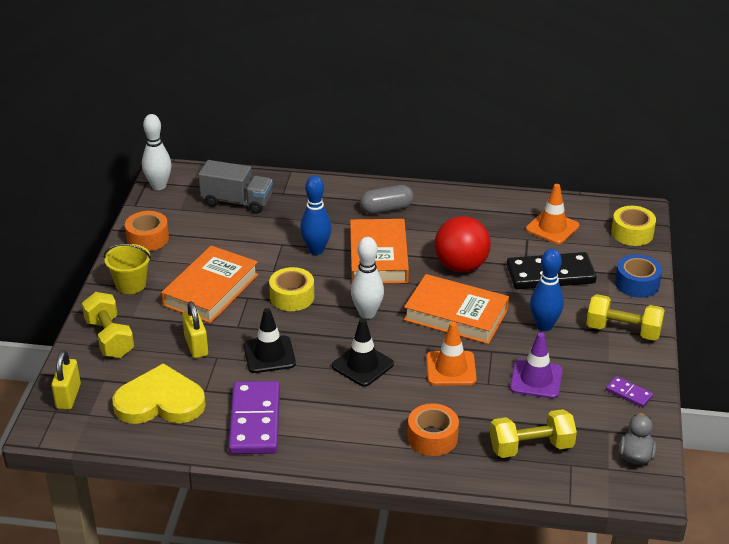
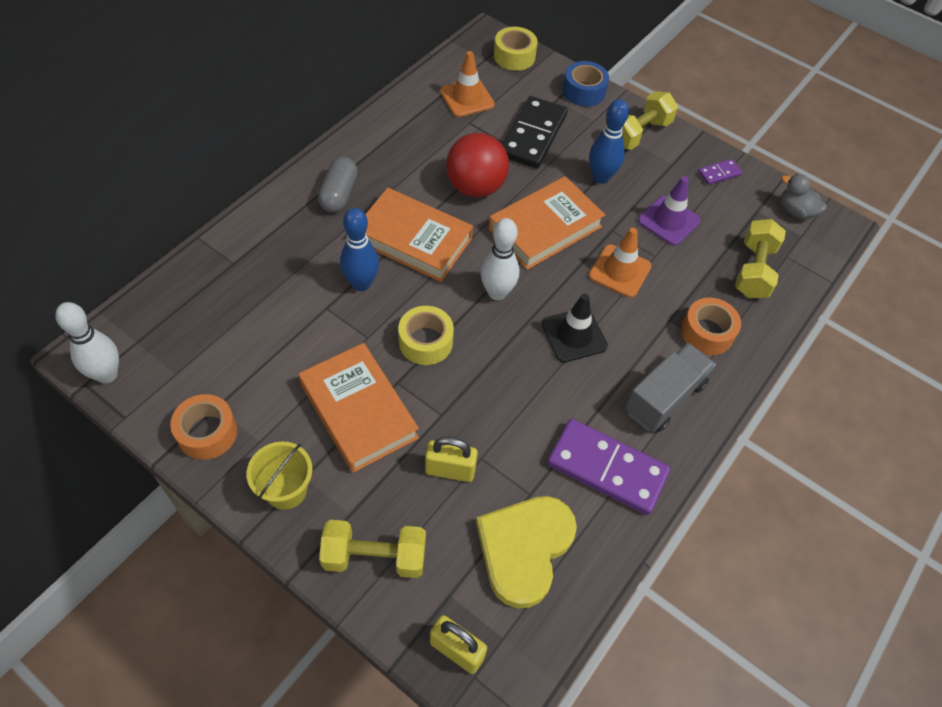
camera: 65 degrees left, 20 degrees up
(237, 202) = (212, 312): grey truck -> grey truck (664, 398)
(269, 355) = (508, 407): black traffic cone -> none

